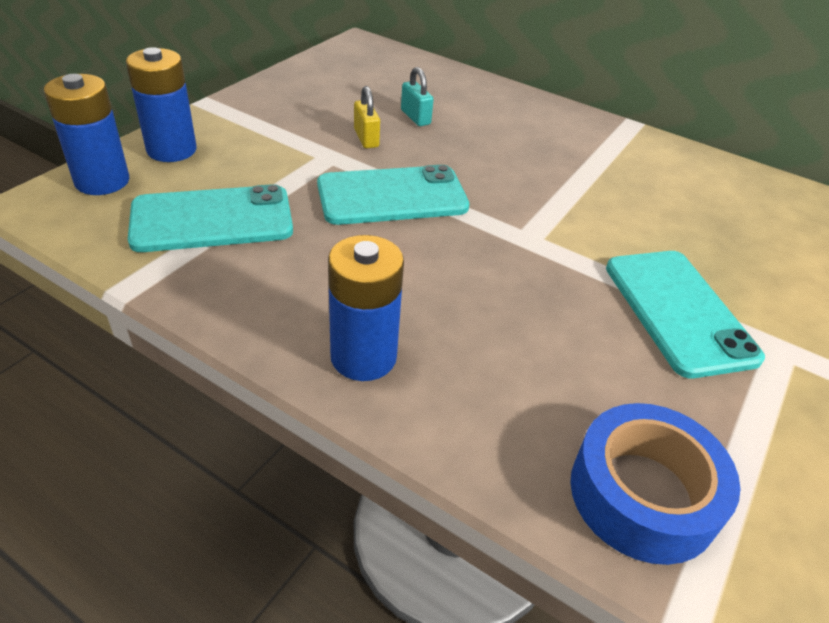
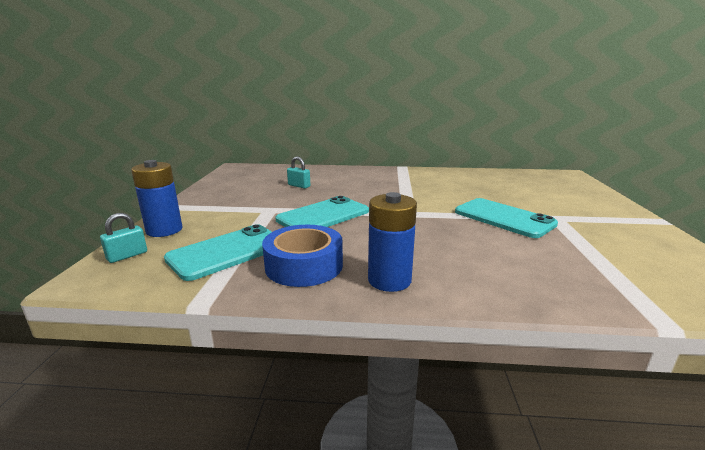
camera: 25 degrees left, 20 degrees down
(102, 181) = (127, 256): blue battery -> turquoise padlock
(366, 138) = (282, 198): yellow padlock -> none
(643, 494) = (580, 283): blue tape -> blue tape (304, 265)

